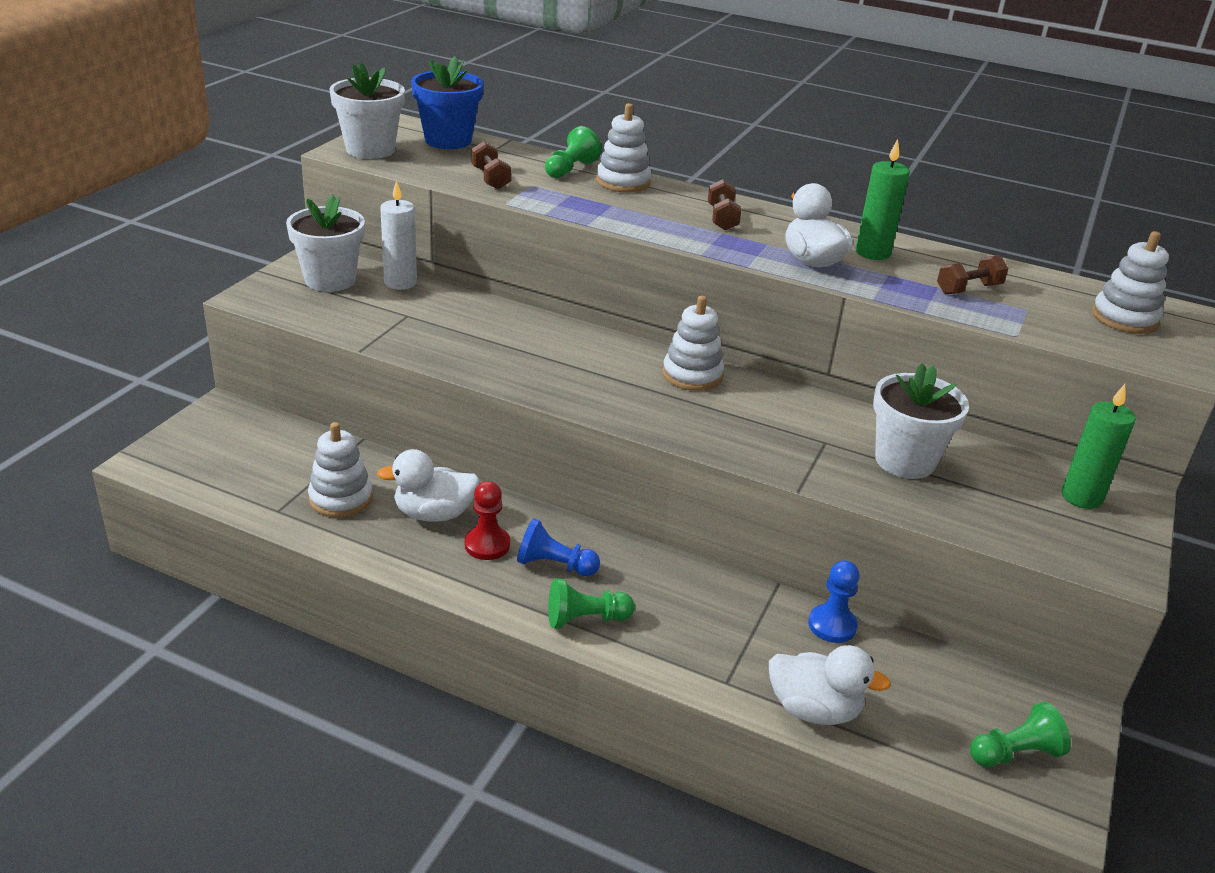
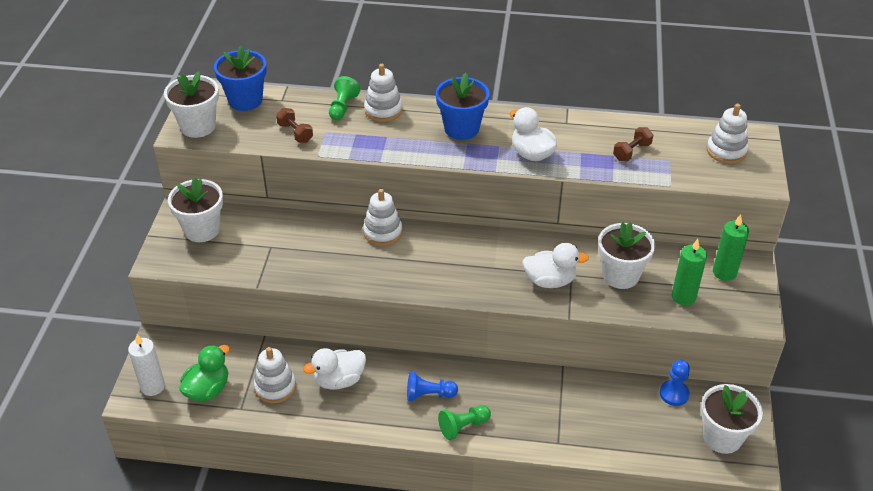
camera: 15 degrees left, 10 degrees up
(248, 478) = (208, 390): none -> green duck
(400, 283) = (250, 218): white candle -> white candle (152, 386)
(487, 545) = (382, 393): red pawn -> none
(692, 375) = (473, 244): white stacking toy -> white stacking toy (383, 232)
(722, 218) = (461, 129): brown dumbbell -> blue flower pot
(814, 709) = (610, 445): white duck -> white duck (550, 281)
(832, 625) = (602, 386): blue pawn -> blue pawn (674, 394)
(872, 253) = (565, 134): green candle -> green candle (683, 297)
(1015, 753) = (722, 437): green pawn -> white flower pot

